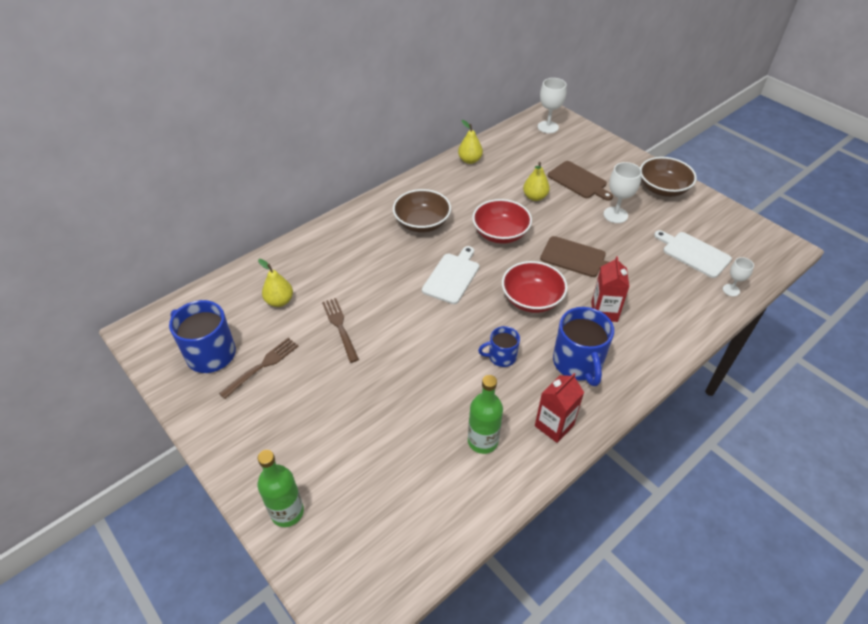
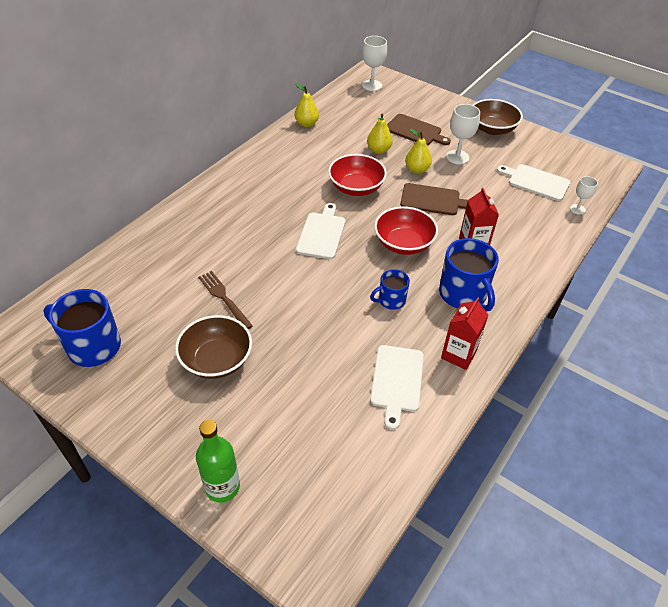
camera: 15 degrees left, 0 degrees up
(262, 366) = (153, 349): brown fork -> none
(279, 301) = (153, 283): yellow pear -> yellow pear (417, 170)
(422, 223) = (277, 188): brown bowl -> brown bowl (216, 360)
(482, 441) = (396, 381): green bottle -> white cutting board

